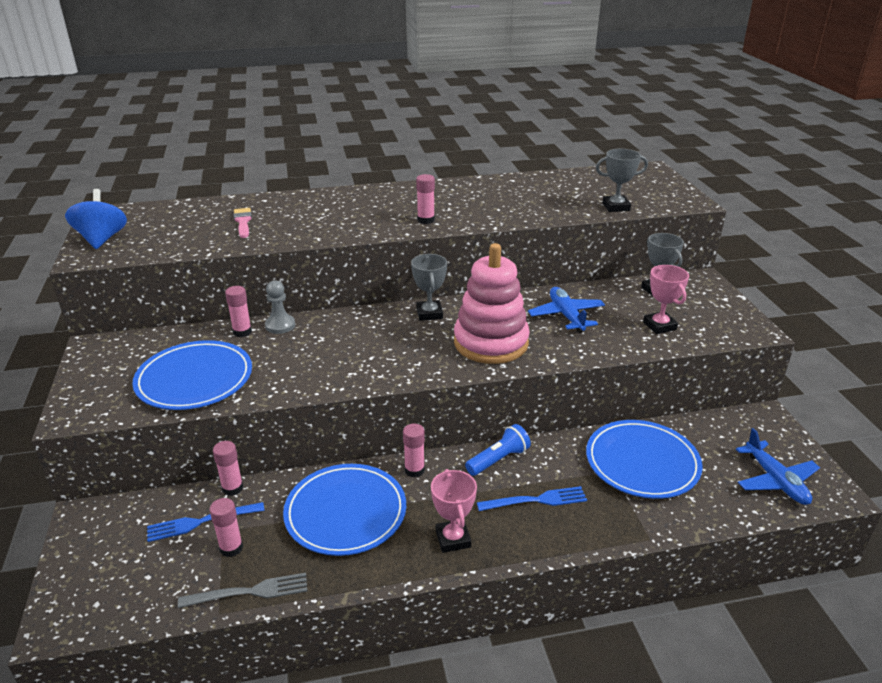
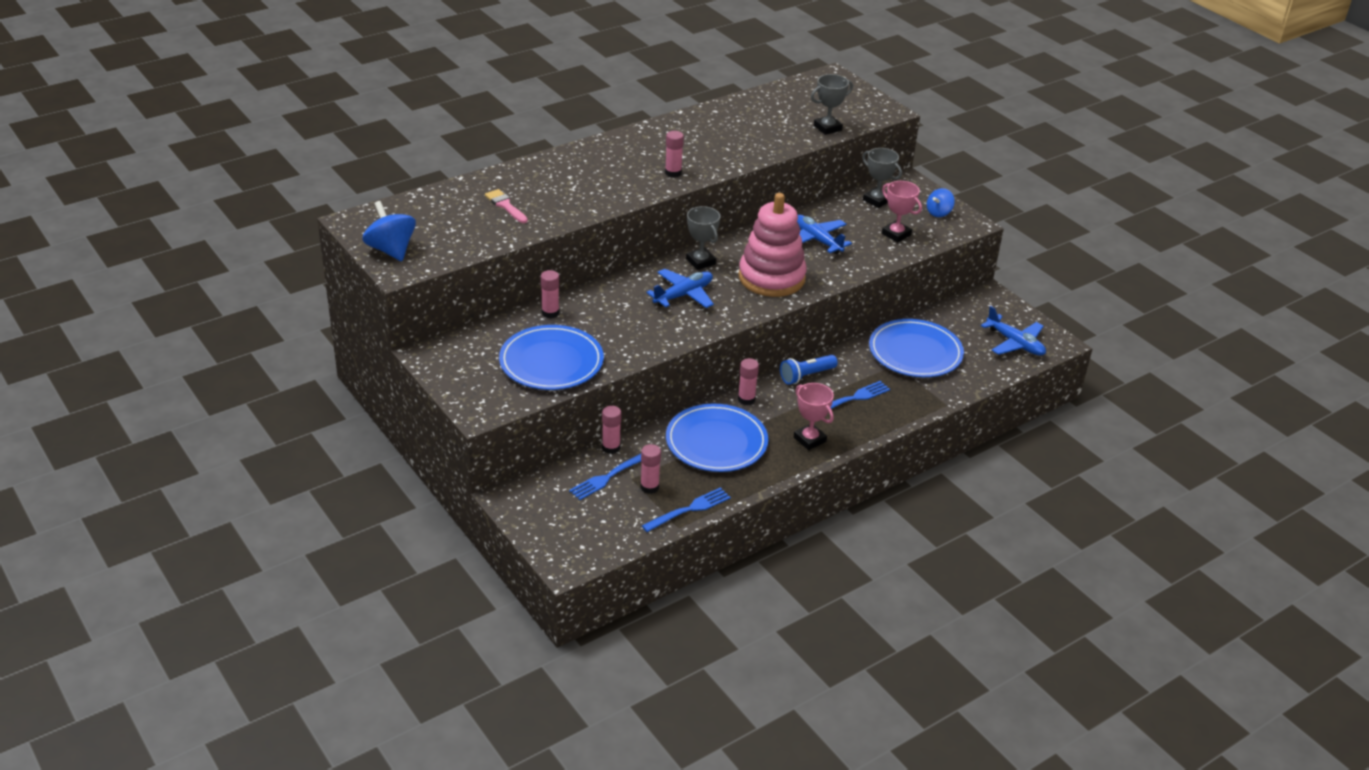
camera: 25 degrees left, 5 degrees up
(250, 592) = (689, 509): grey fork -> blue fork
(280, 325) = (578, 300): grey pawn -> none
(385, 341) = (683, 295): none -> blue plane
(498, 459) = (806, 376): blue flashlight -> blue flashlight turned 150 degrees counterclockwise
(721, 313) = (938, 213): none -> blue spinning top

